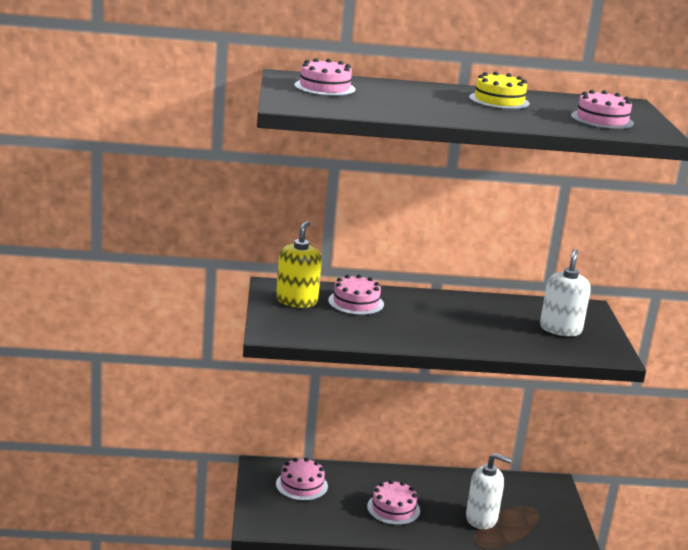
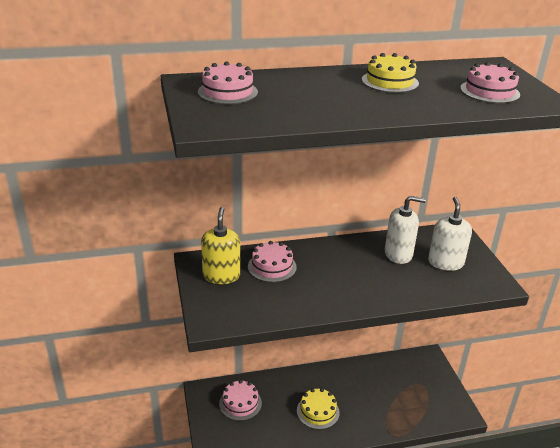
camera: 10 degrees left, 10 degrees up
(393, 509) = (318, 411): pink cake -> yellow cake
(481, 518) = (387, 406): white soap dispenser -> white soap dispenser (398, 254)

